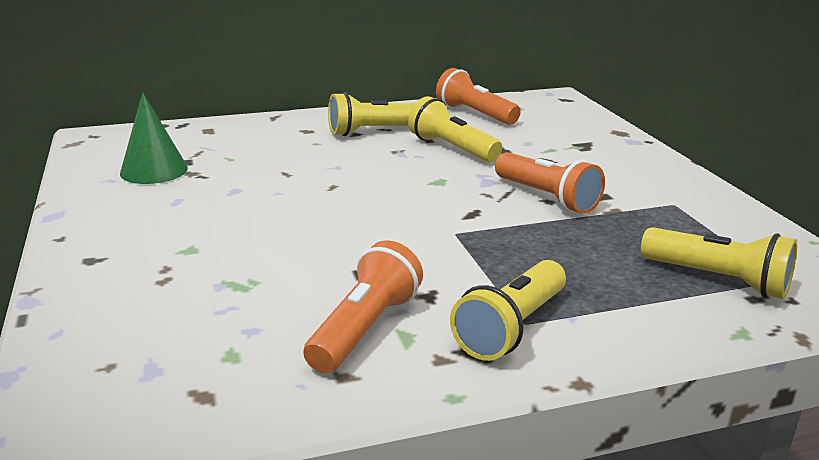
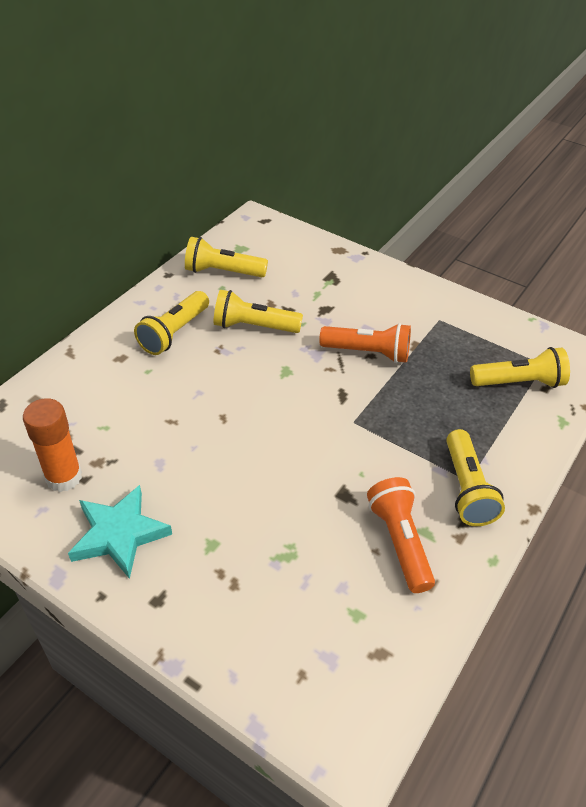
camera: 40 degrees left, 20 degrees up
(134, 213) = (119, 534): none -> turquoise star
(154, 170) = (64, 477): green cone -> orange glue stick
(475, 114) = (223, 272): orange flashlight -> yellow flashlight

